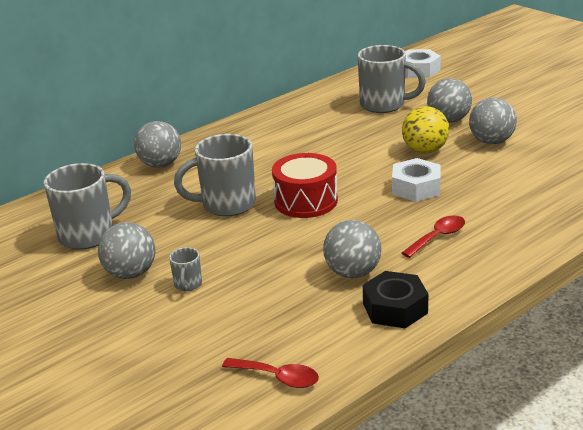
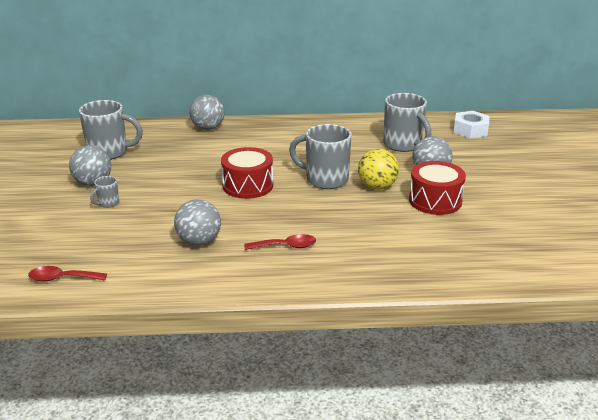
camera: 35 degrees right, 0 degrees up
(226, 205) = (202, 167): grey mug -> grey mug (325, 179)
(278, 377) = (62, 278): red spoon -> red spoon turned 120 degrees clockwise
(395, 308) = (184, 275): black nut -> none
(416, 187) = (328, 208): white nut -> none
(491, 141) = (435, 201): grey ball -> red drum

